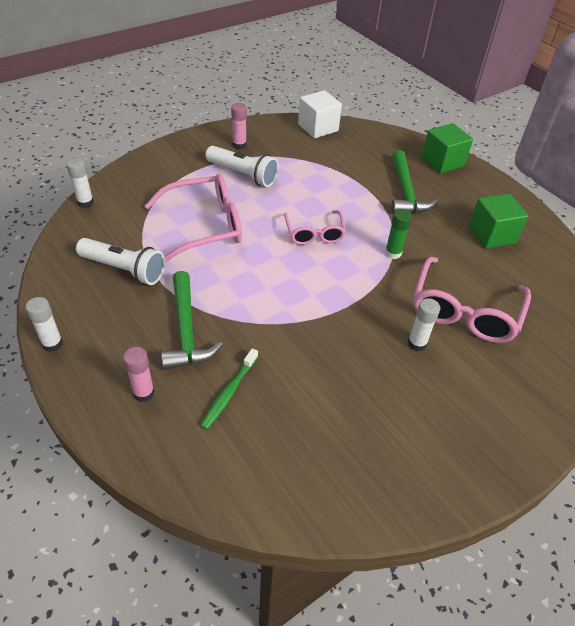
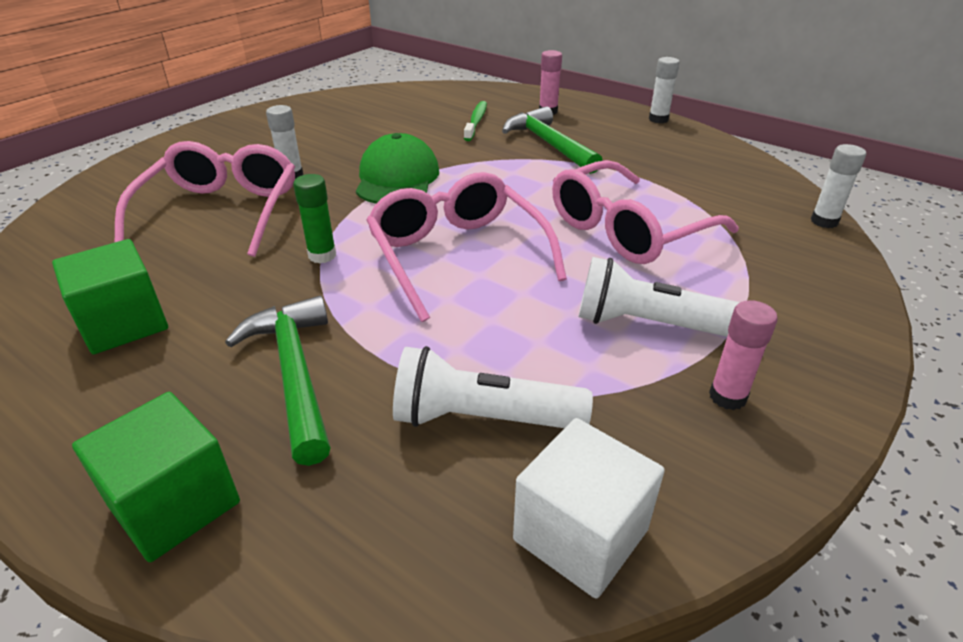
camera: 165 degrees right, 10 degrees down
(124, 269) = (669, 171): white flashlight -> white flashlight (483, 418)
(314, 233) = (457, 255): pink glasses -> pink glasses, size x1.66
(332, 316) = (397, 178): none -> green cap

